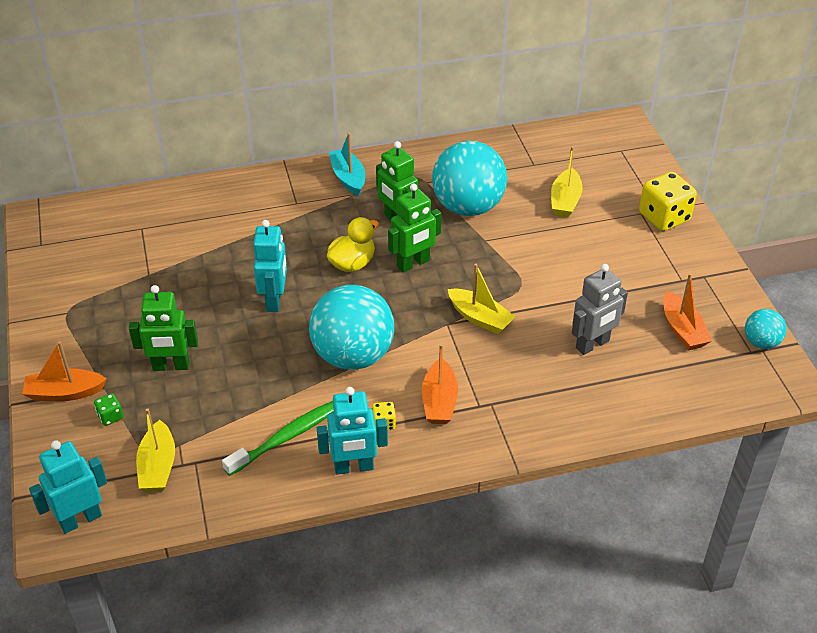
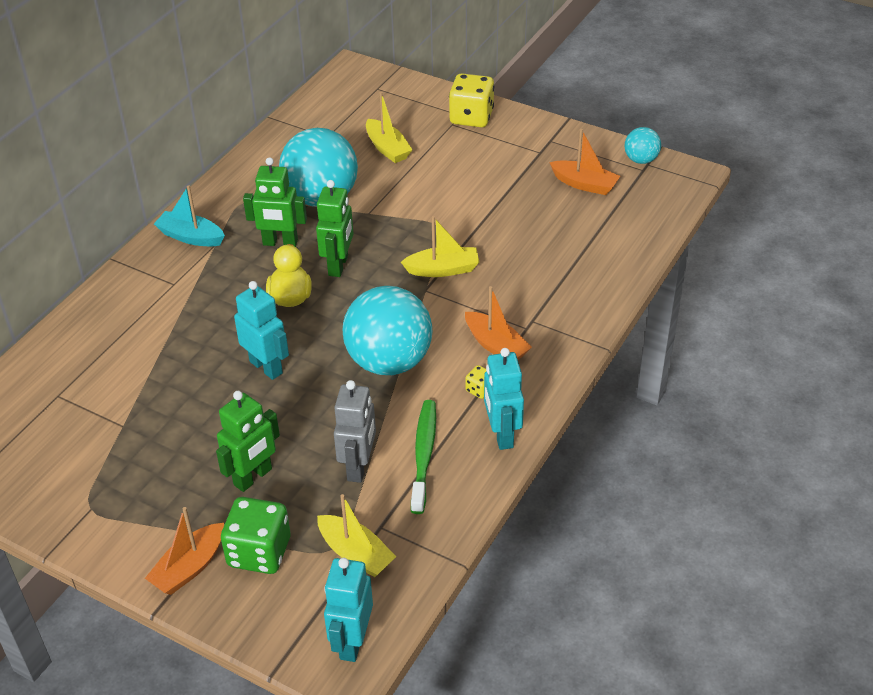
camera: 45 degrees left, 0 degrees up
(110, 416) = (259, 552): green dice -> green dice, size x2.19
(354, 467) = (502, 434): turquoise robot -> turquoise robot turned 135 degrees clockwise
(592, 344) = (543, 233): grey robot -> grey robot (358, 467)

